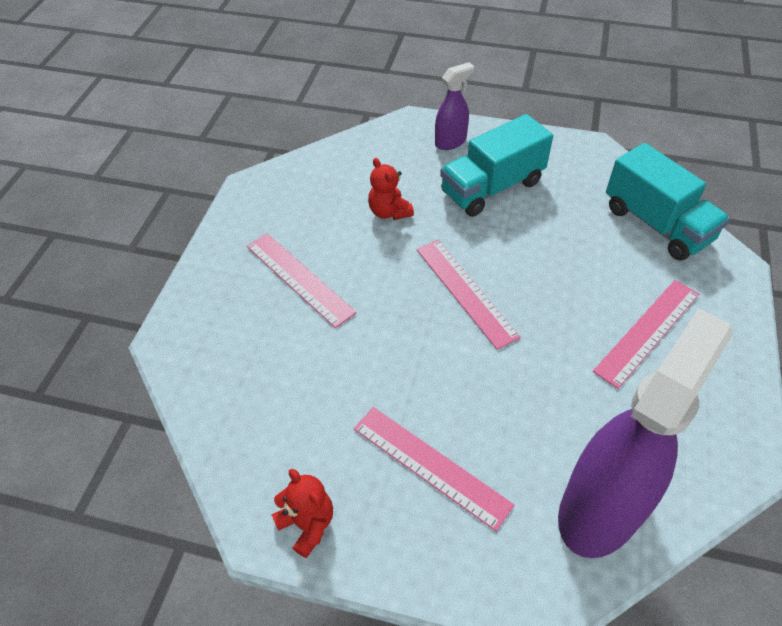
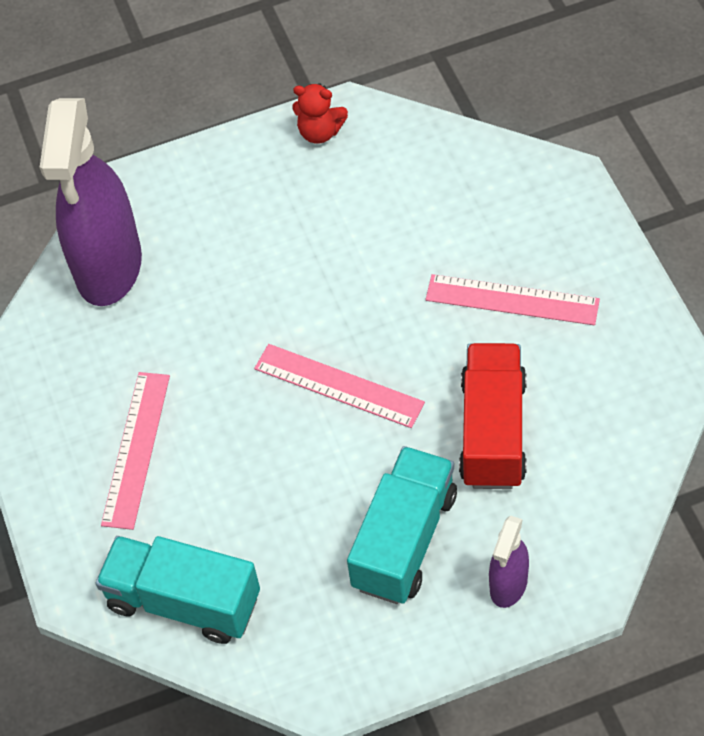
camera: 150 degrees right, 5 degrees up
(389, 212) = (493, 432): red teddy bear -> red truck
(430, 466) = (258, 219): pink ruler -> none

